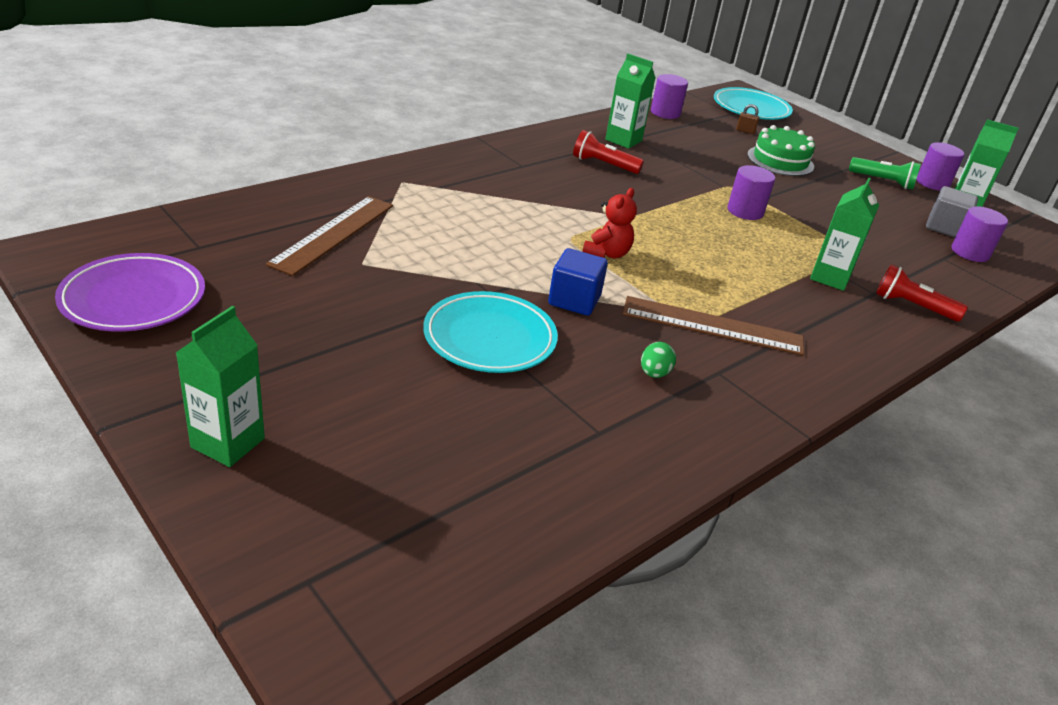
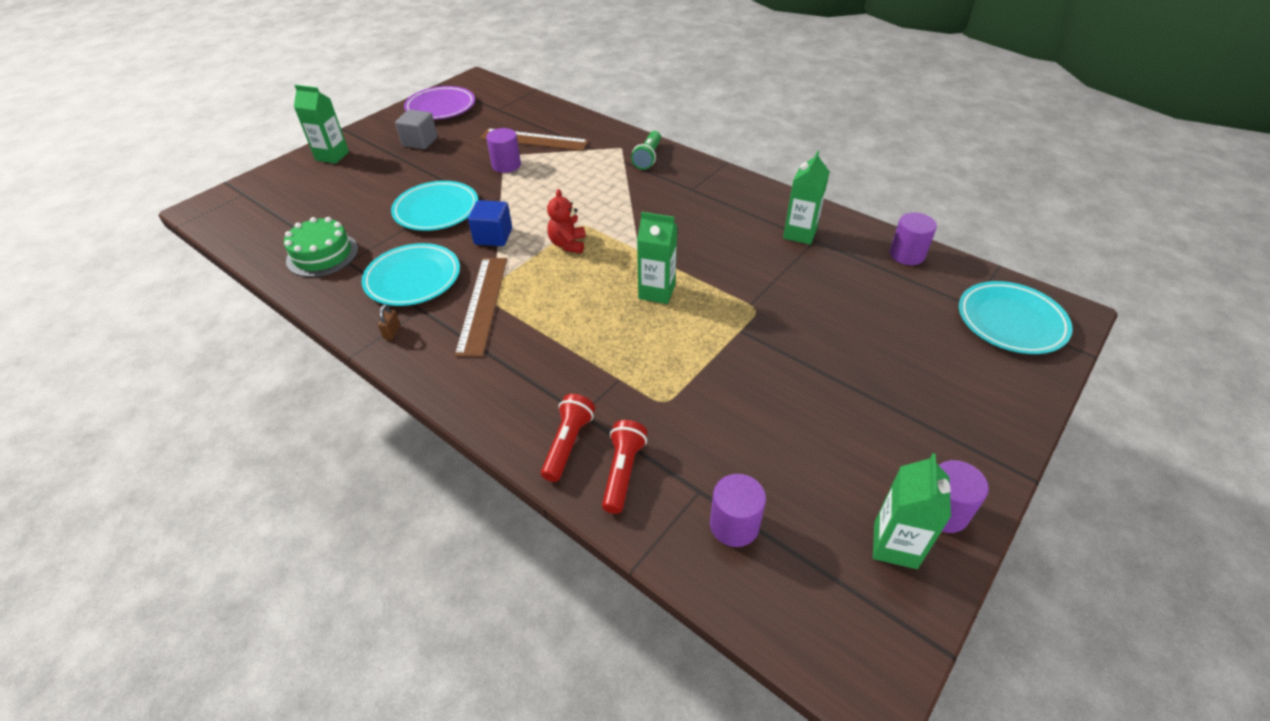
camera: 85 degrees right, 10 degrees up
(603, 165) = (731, 227): red flashlight -> red flashlight (622, 472)
(606, 254) = (568, 244): red teddy bear -> red teddy bear turned 75 degrees clockwise
(654, 373) = (413, 279): green egg -> turquoise plate
(745, 131) = (925, 317): brown padlock -> brown padlock (392, 332)
(745, 211) = (702, 320): purple cylinder -> purple cylinder (506, 165)
(780, 161) = (862, 347): green cake -> green cake (322, 254)
(830, 277) = (596, 380): green carton -> green carton (656, 292)
(883, 181) = (892, 449): green flashlight -> green flashlight (648, 157)
(944, 228) = (792, 505): grey cube -> grey cube (420, 142)

